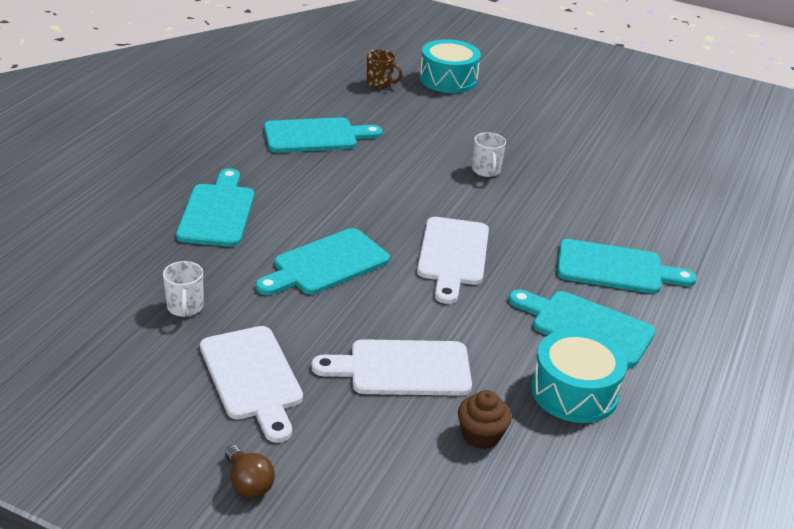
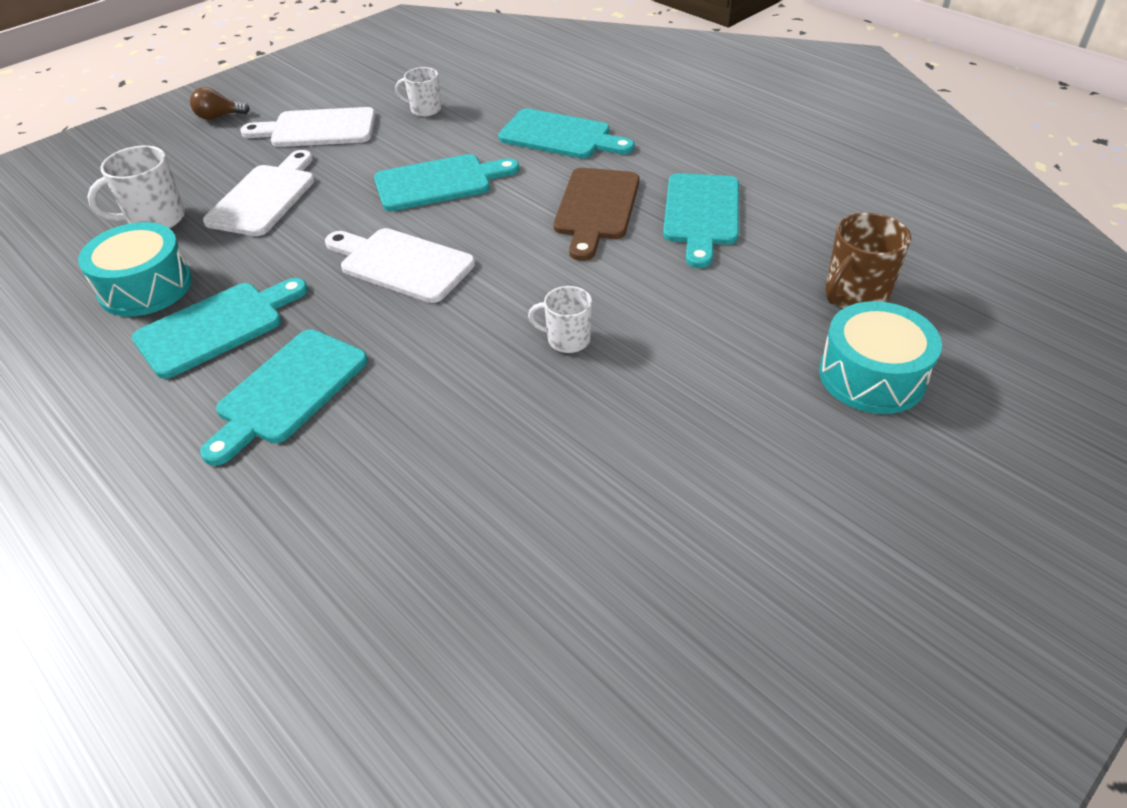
camera: 115 degrees right, 10 degrees up
(326, 264) = (439, 182): turquoise cutting board -> turquoise cutting board turned 90 degrees clockwise
(329, 179) = (596, 208): none -> brown cutting board
(380, 83) = (854, 296): brown mug -> brown mug, size x1.53
(481, 435) = (155, 220): brown cupcake -> white mug

